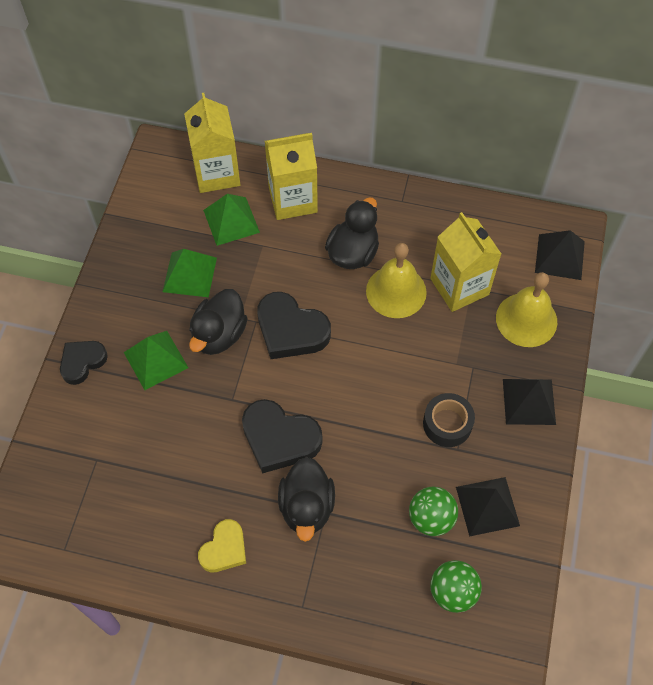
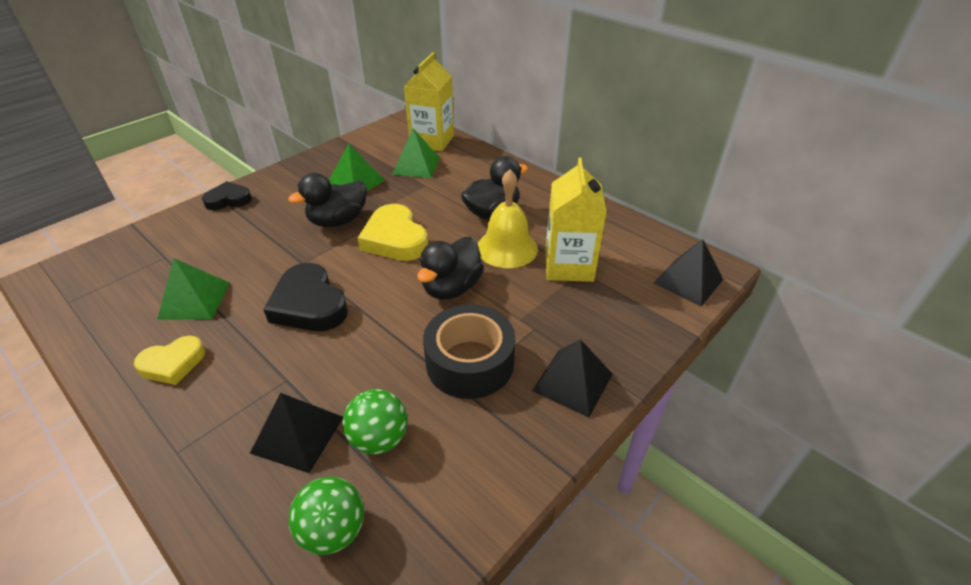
camera: 30 degrees right, 20 degrees down
(155, 359) = (277, 217): green pyramid -> green pyramid (195, 300)
(291, 330) = (395, 239): black heart -> yellow heart
(293, 199) = (473, 169): yellow carton -> none
(307, 507) = (275, 366): black duck -> black duck (451, 288)
(447, 424) = (470, 362): black tape -> black tape, size x1.52
(487, 506) = (449, 459): black pyramid -> black pyramid (298, 434)
(526, 319) = (619, 314): yellow bell -> none

